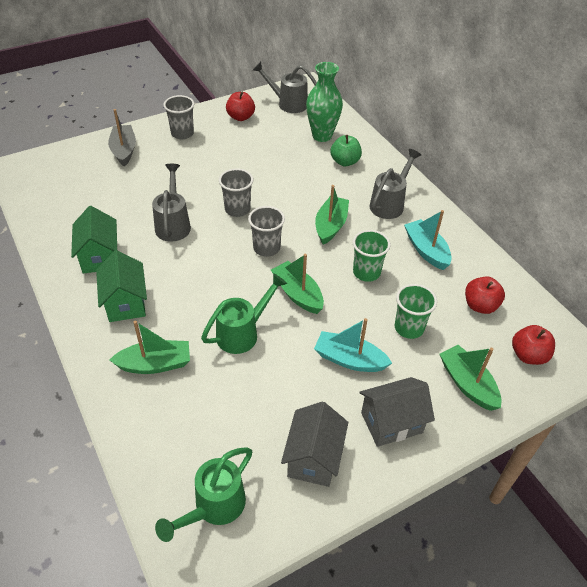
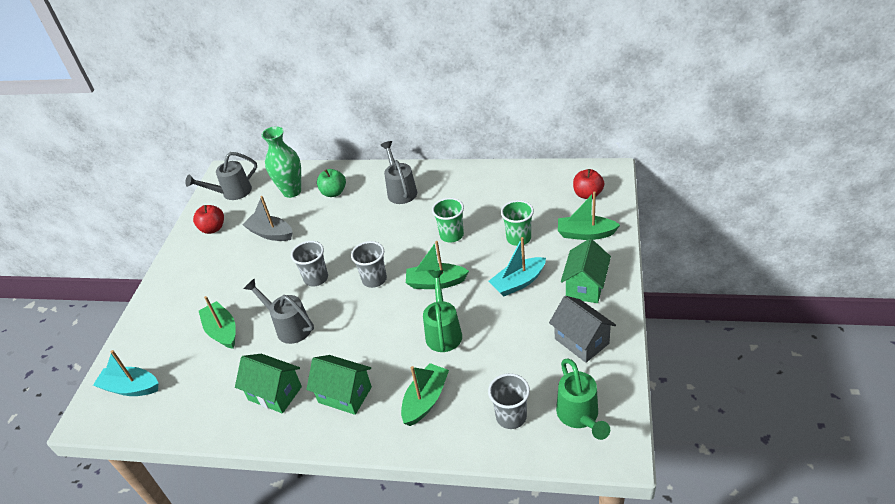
camera: 45 degrees left, 5 degrees down
(124, 150) = (162, 324): grey boat -> grey boat (270, 233)
(182, 133) = (188, 275): grey cup -> grey cup (511, 417)
(331, 225) = (389, 232): green boat -> green boat (222, 331)
(391, 423) = (585, 286): grey house -> green house
(426, 250) = (461, 195): turquoise boat -> turquoise boat (131, 388)
(480, 306) = (531, 194): red apple -> none

